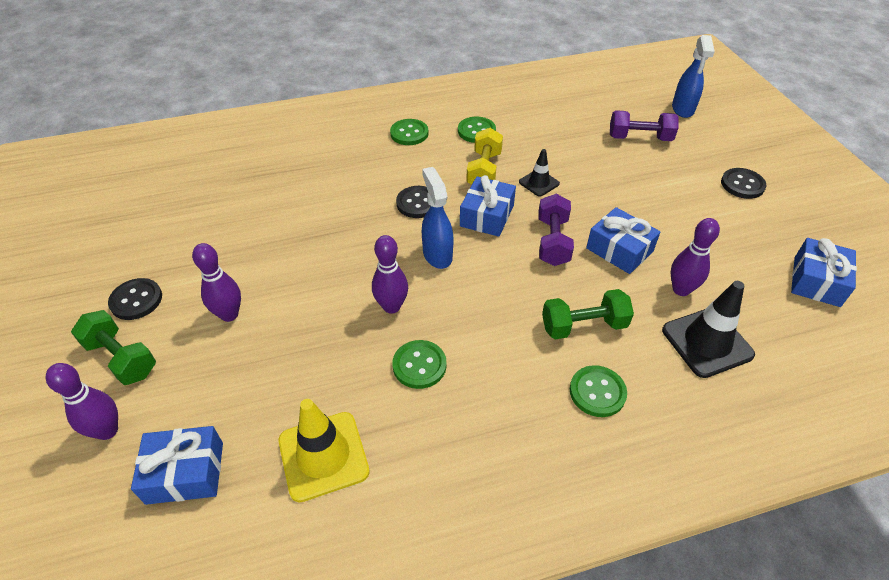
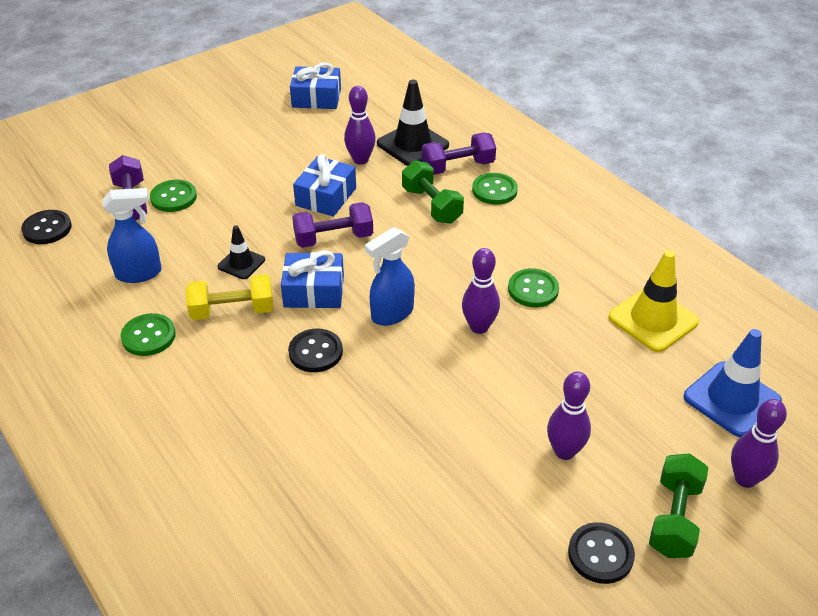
camera: 110 degrees left, 5 degrees down
(185, 472) = (731, 399): blue gift -> blue traffic cone
(409, 133) = (170, 402): green button -> green button (173, 197)
(652, 372) = (458, 167): none -> purple dumbbell
(682, 109) = (63, 177): blue spray bottle -> blue spray bottle (139, 273)
(742, 185) = (197, 134): black button -> black button (47, 229)

